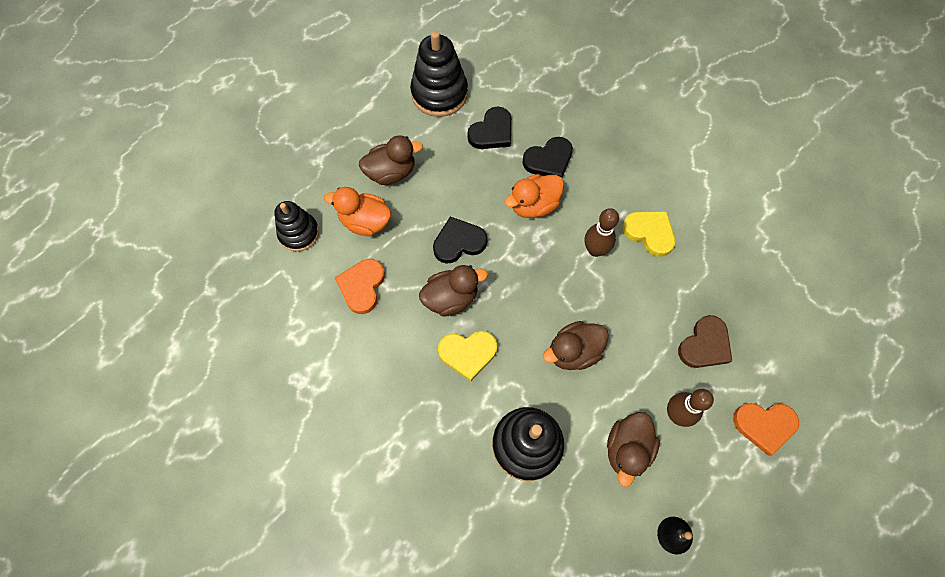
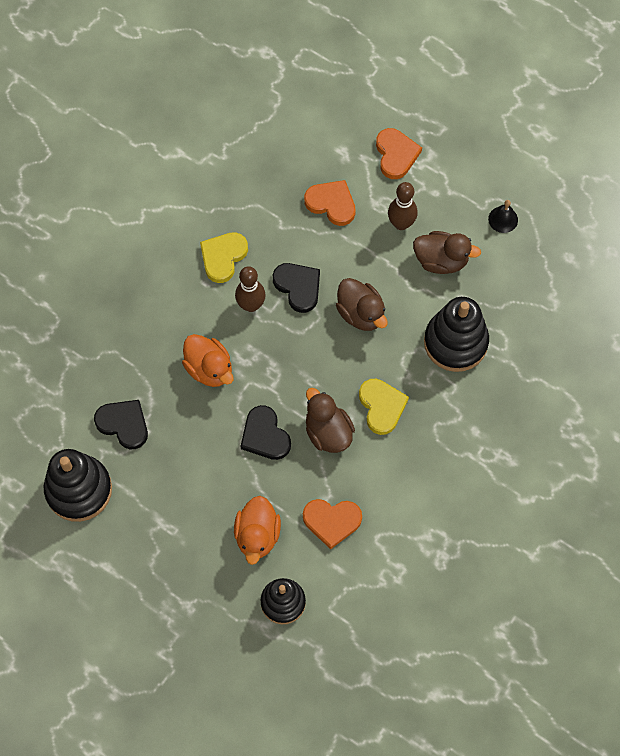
camera: 100 degrees left, 0 degrees up
(391, 172) = (192, 521): brown duck -> none
(548, 160) = (152, 361): black heart -> black heart (298, 287)
(705, 345) = (331, 203): brown heart -> orange heart

